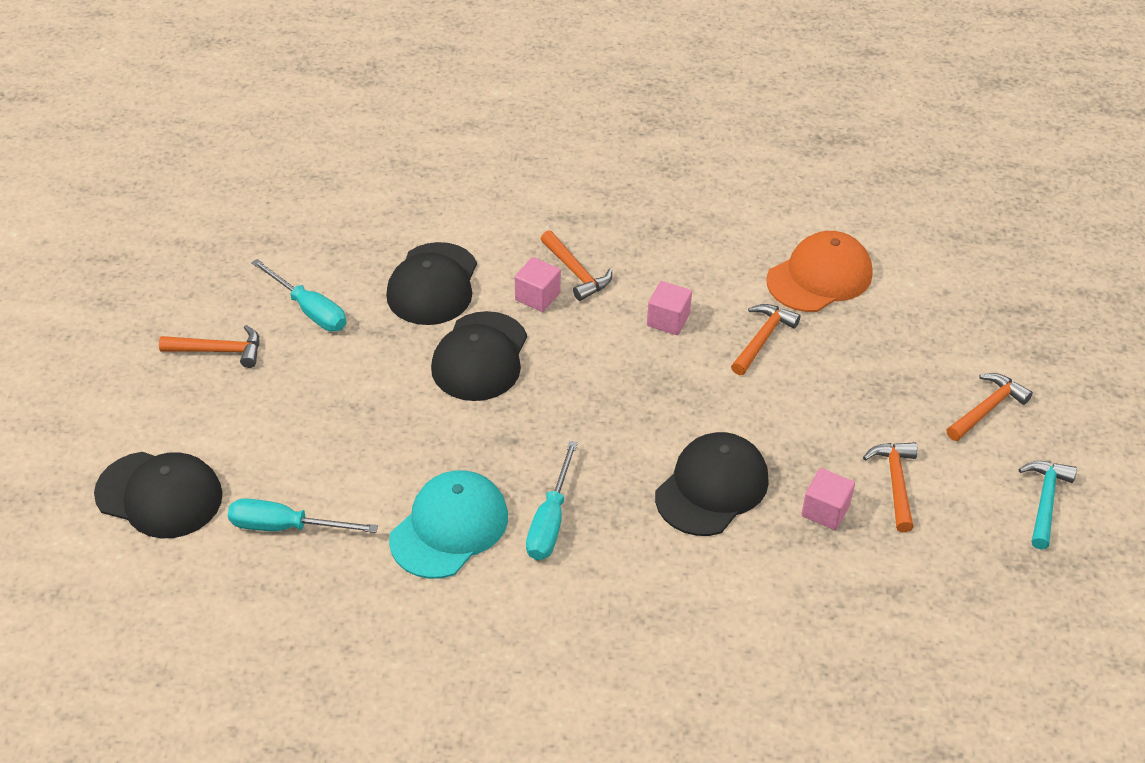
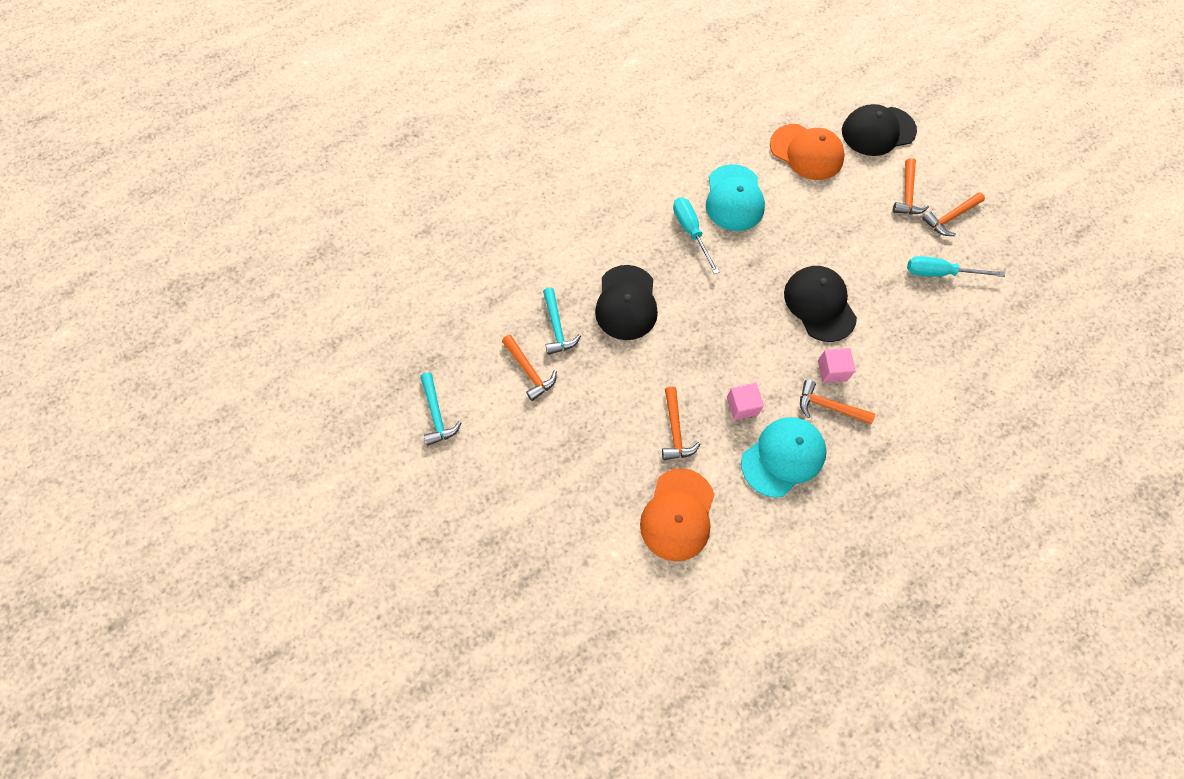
camera: 145 degrees right, 20 degrees up
(285, 527) = (806, 152): turquoise screwdriver -> orange cap
(433, 284) = (897, 337): black cap -> none
(667, 262) = (783, 457): none -> turquoise cap
(825, 510) = (557, 327): pink cube -> turquoise hammer
(987, 408) = (504, 466): orange hammer -> orange hammer (907, 194)

